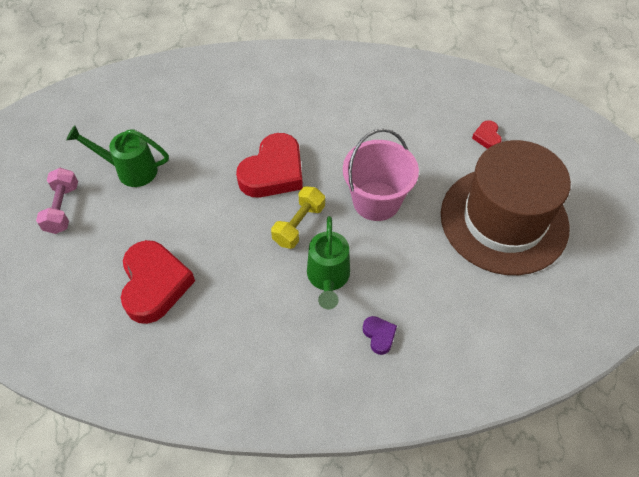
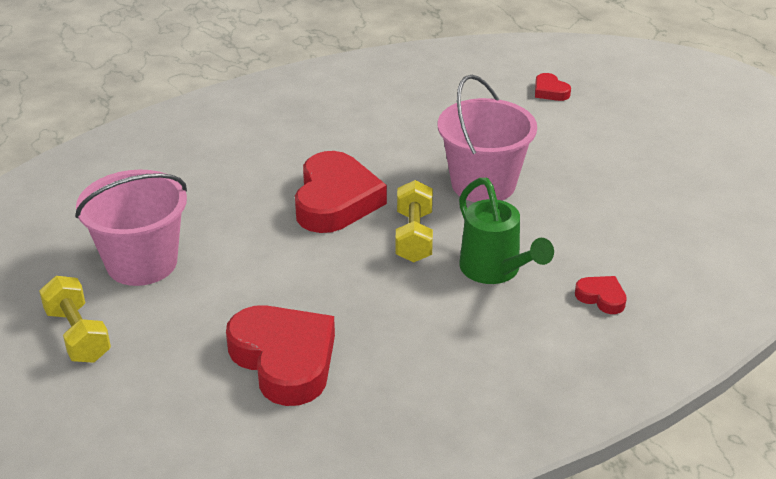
camera: 30 degrees left, 20 degrees down
(62, 208) = (78, 335): pink dumbbell -> yellow dumbbell
(130, 170) = (142, 263): green watering can -> pink bucket
(379, 336) = (601, 297): purple heart -> red heart
(504, 220) = (634, 152): brown hat -> none

